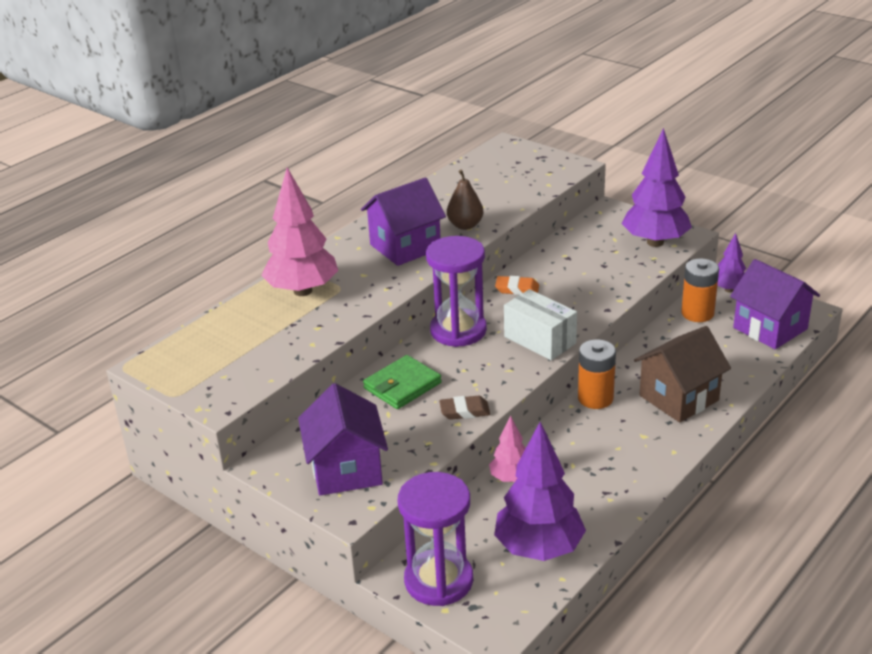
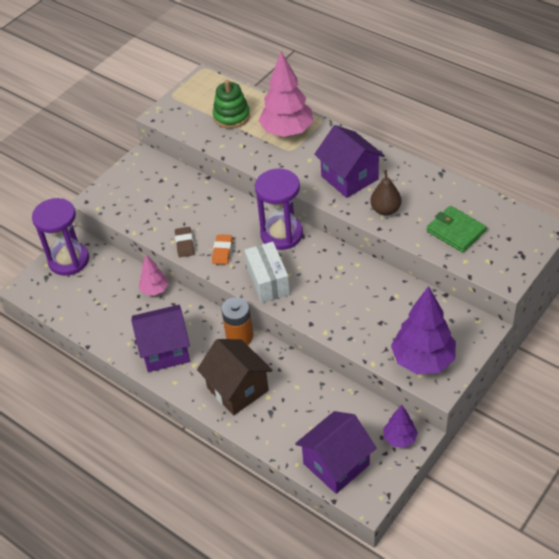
camera: 90 degrees right, 15 degrees up
(251, 337) = (231, 116): none -> green stacking toy
(346, 469) = (132, 193): purple house -> purple house (165, 350)
(402, 385) = (215, 210): green wallet -> green wallet (456, 231)
(517, 289) = (340, 266): orange eraser -> orange eraser (222, 251)
(539, 549) = (87, 306): purple tree -> none
(540, 340) = (268, 281): white box -> white box turned 60 degrees counterclockwise
(697, 313) = (358, 411): orange battery -> none

